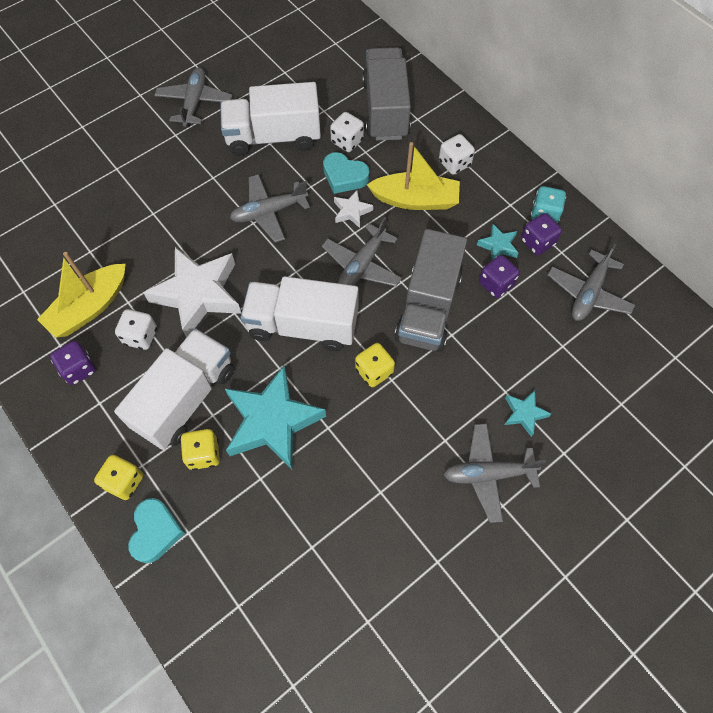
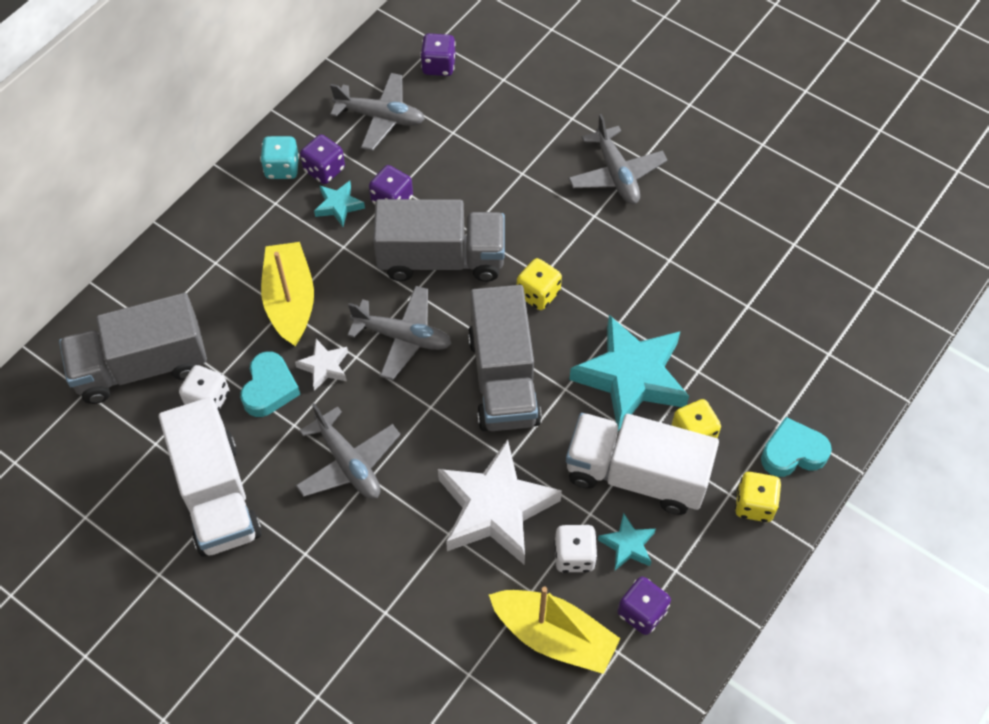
camera: 105 degrees left, 5 degrees down
(195, 102) = (167, 627): grey plane -> none
(302, 325) = (503, 379): white truck -> grey truck
(454, 163) = (223, 270): white dice -> none
(524, 413) = (541, 154): turquoise star -> turquoise star (627, 545)
(644, 352) = (438, 66): none -> purple dice

